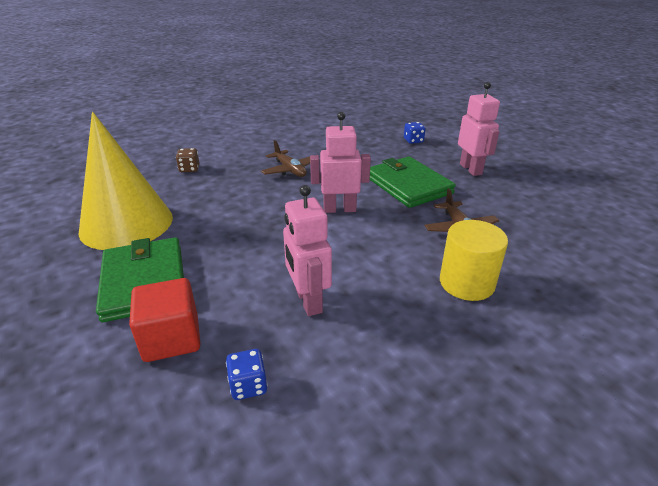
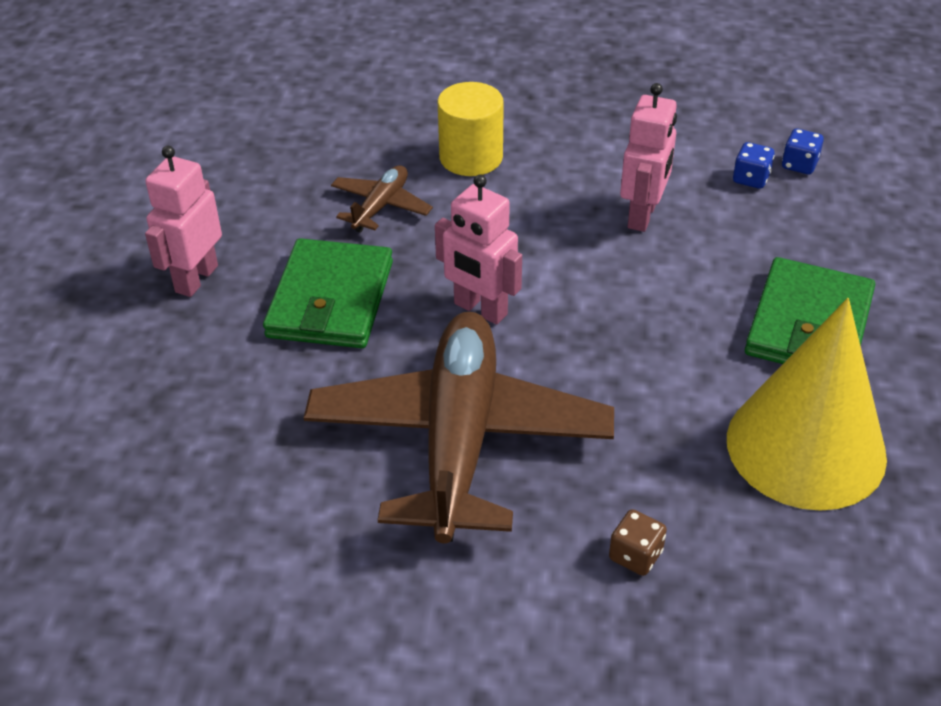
camera: 140 degrees left, 10 degrees up
(171, 338) = (801, 245): red cube -> none
(290, 170) = (459, 440): brown plane -> brown plane, size x2.32
(413, 141) = (151, 396): blue dice -> blue dice (799, 165)

